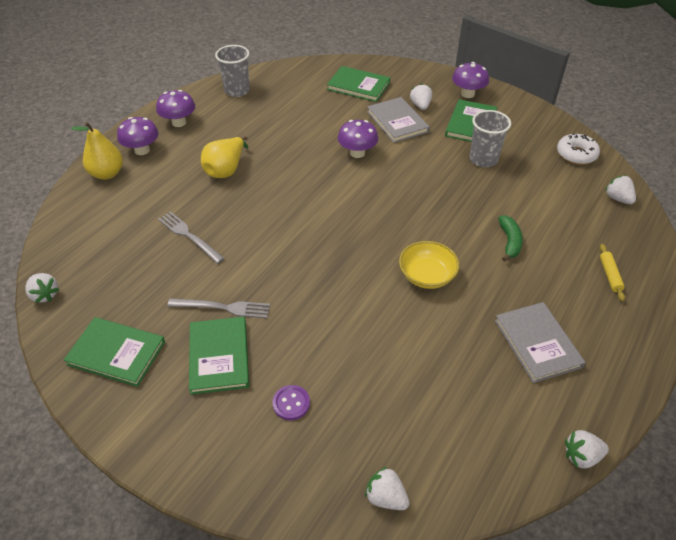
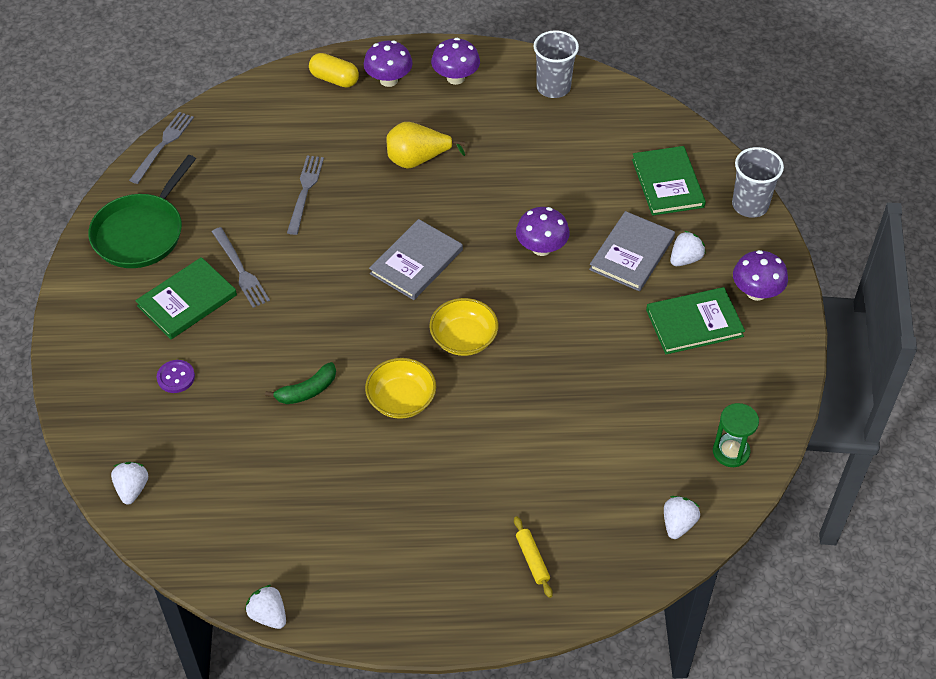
camera: 55 degrees right, 5 degrees up
(45, 295) = (163, 145): white strawberry -> grey fork
(107, 173) = (334, 79): yellow pear -> yellow capsule
(116, 353) = (141, 232): green book -> green pan
(399, 220) = (464, 339): none -> yellow bowl
(483, 159) = (635, 365): grey cup -> grey cup (750, 205)
(509, 242) = (511, 448): green banana -> green banana (307, 391)
(537, 343) = (380, 530): grey book -> grey book (416, 262)
(576, 154) = (731, 452): white donut -> green hourglass
(610, 275) = (532, 559): yellow rolling pin -> yellow rolling pin turned 75 degrees counterclockwise

